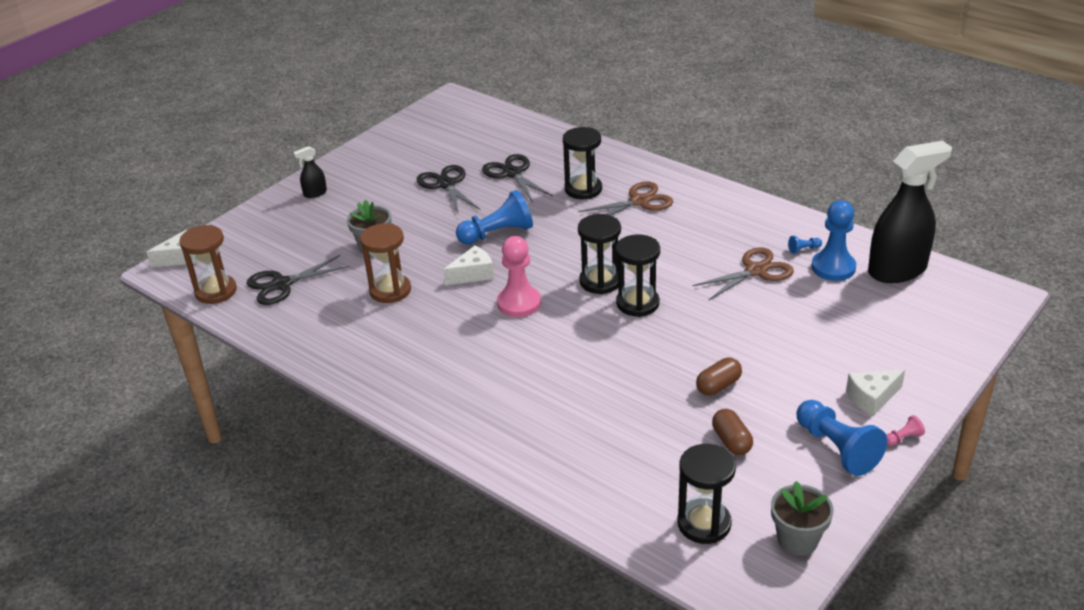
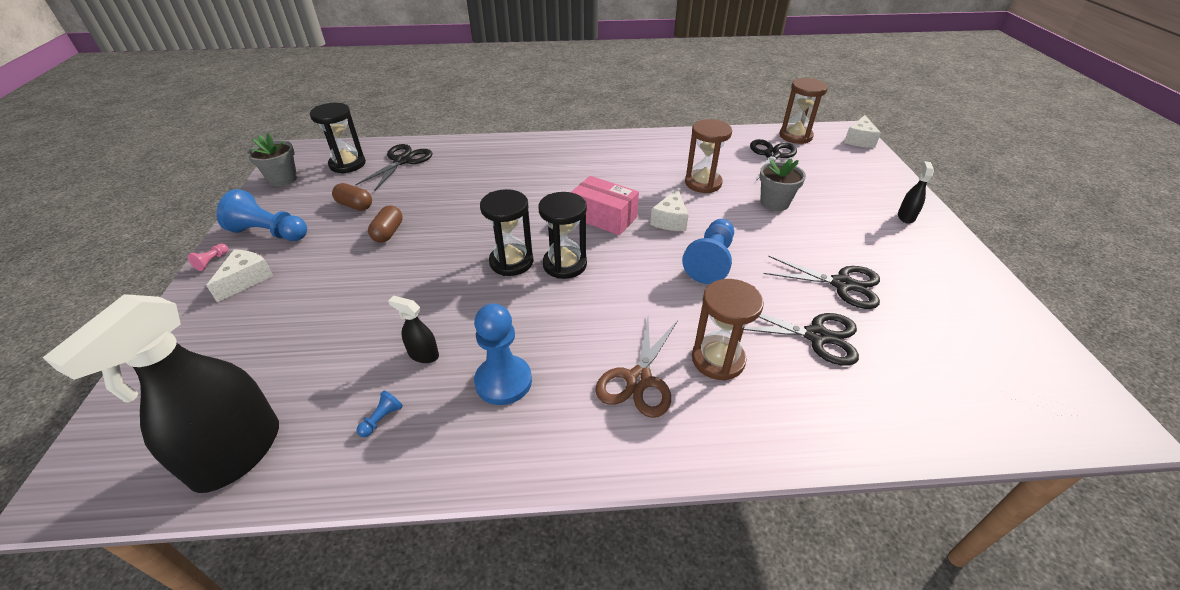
camera: 135 degrees right, 5 degrees up
(519, 303) = (604, 217): pink pawn -> pink box
(583, 189) = (718, 359): black hourglass -> brown hourglass
(633, 490) = (403, 161): none -> black scissors
(756, 271) = (423, 354): brown scissors -> black spray bottle
(833, 267) = (330, 410): blue pawn -> blue pawn (503, 381)

